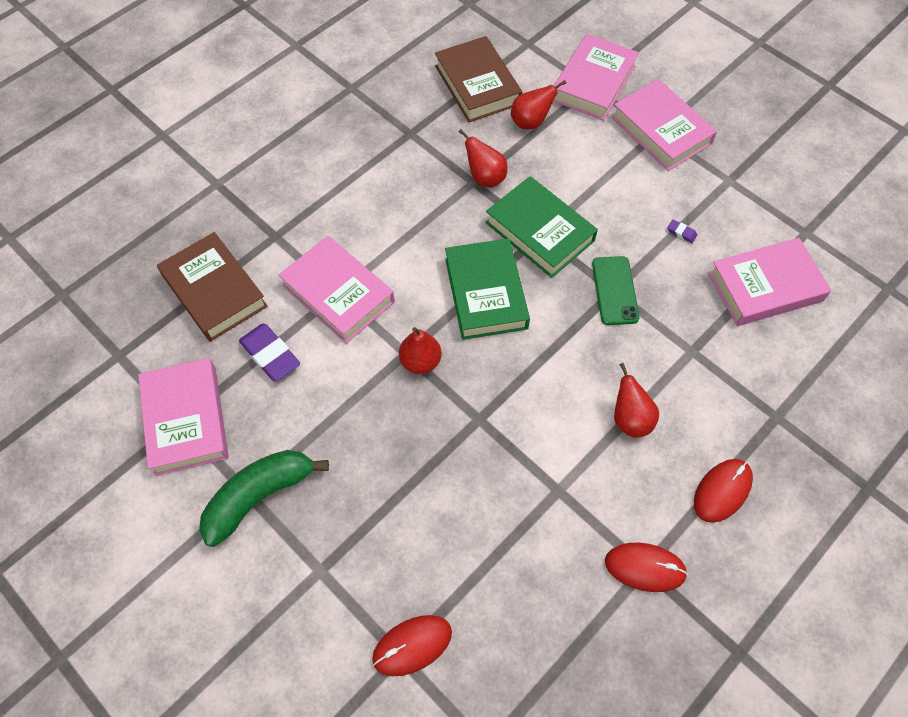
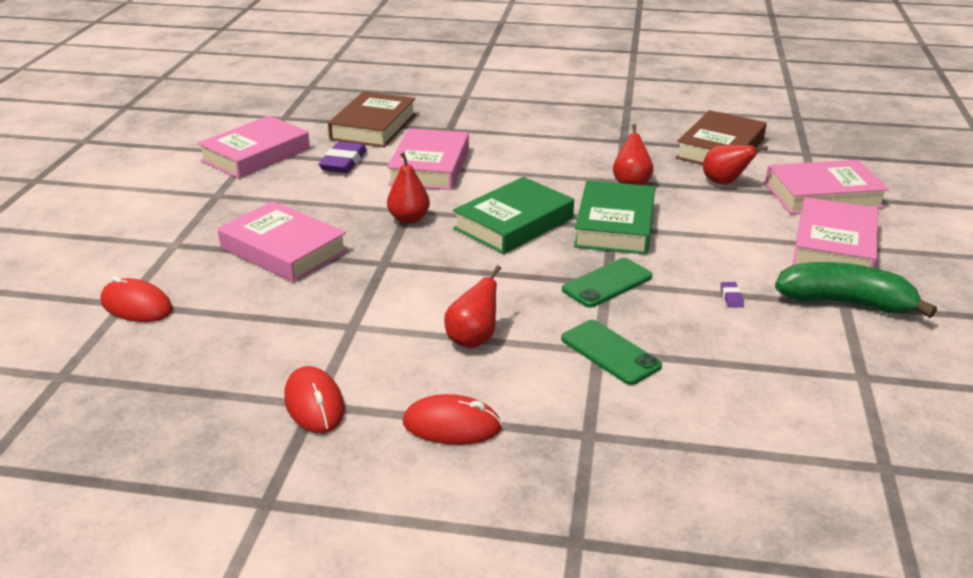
camera: 55 degrees right, 30 degrees down
(259, 496) = (218, 200): green banana -> green banana (845, 303)
(699, 346) = (610, 352): none -> green phone
(765, 287) = (745, 371): pink book -> pink book (283, 250)

